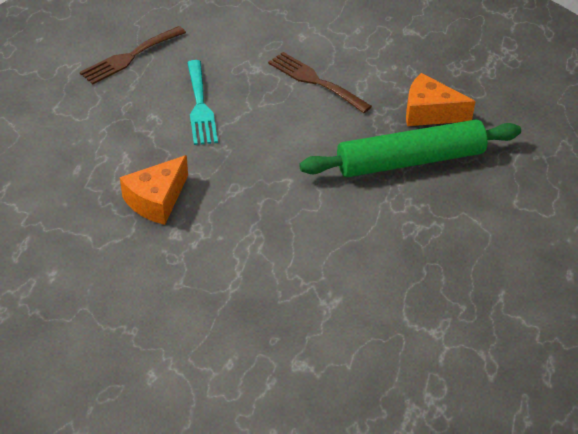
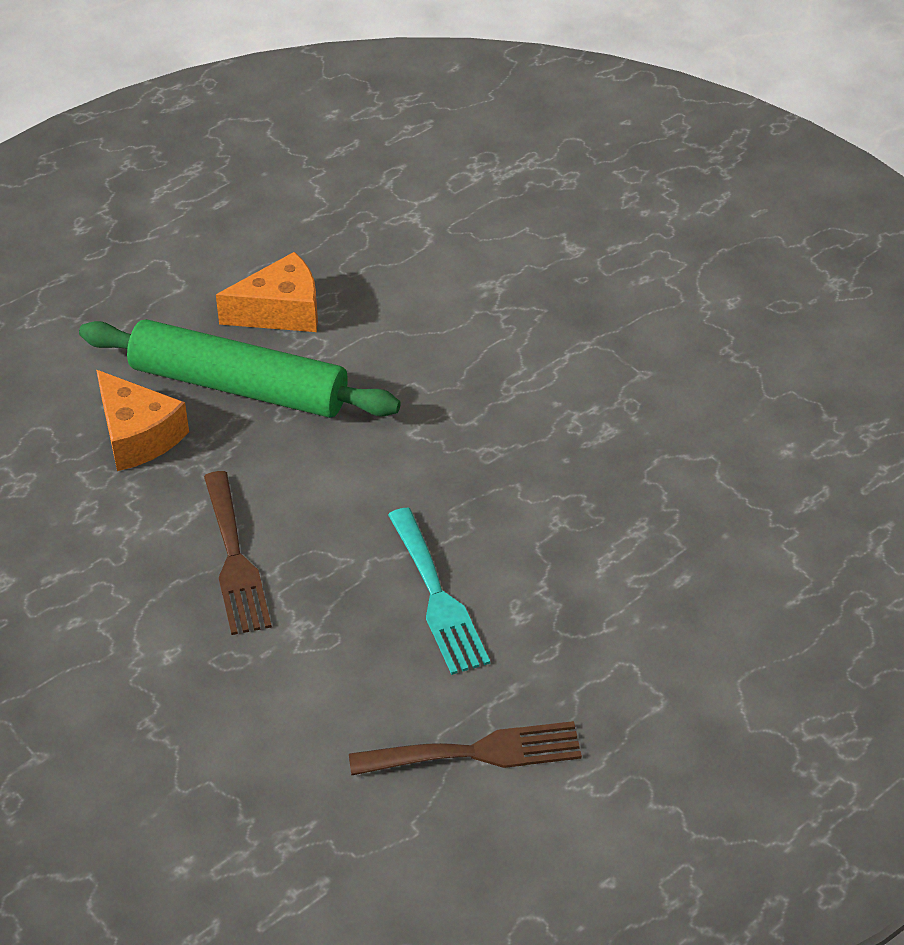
camera: 145 degrees left, 0 degrees up
(157, 200) = (601, 483): orange cheese -> orange cheese (280, 311)
(200, 106) = (437, 598): turquoise fork -> turquoise fork turned 135 degrees clockwise

